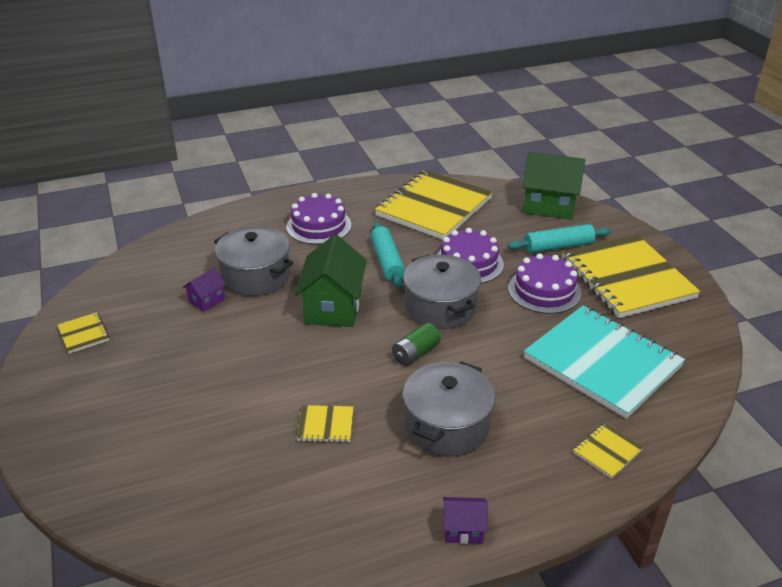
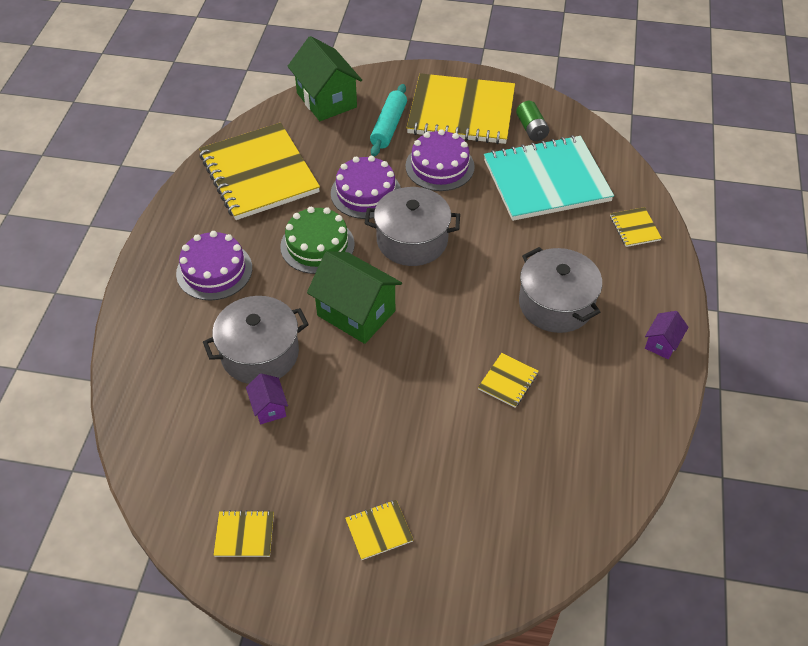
camera: 60 degrees left, 15 degrees up
(118, 403) = (379, 530): none -> yellow notebook
(387, 261) = (317, 245): turquoise rolling pin -> green cake
(415, 353) = (460, 284): green battery -> green battery (531, 129)
(549, 206) = (326, 100): green house -> green house turned 75 degrees counterclockwise

